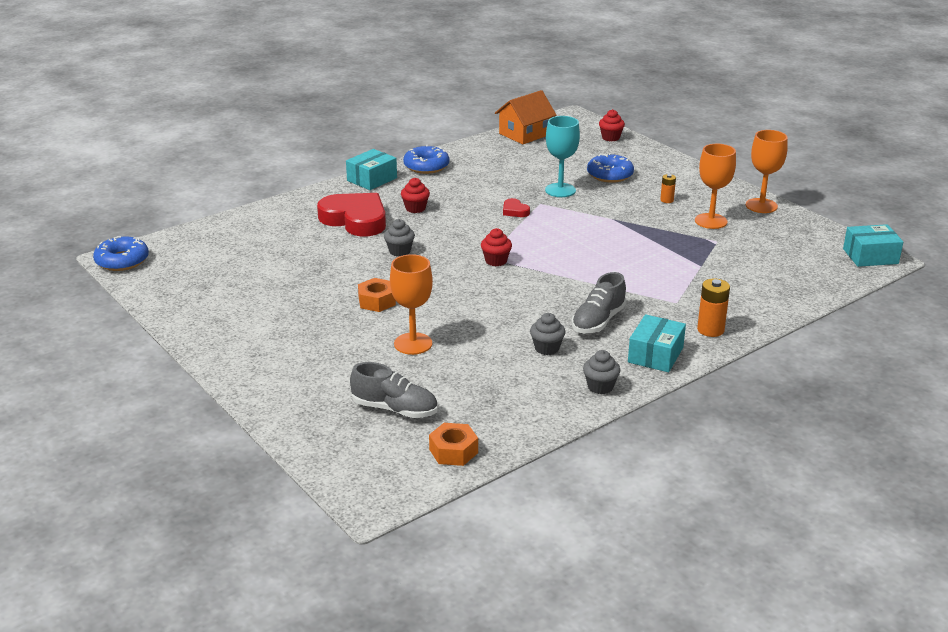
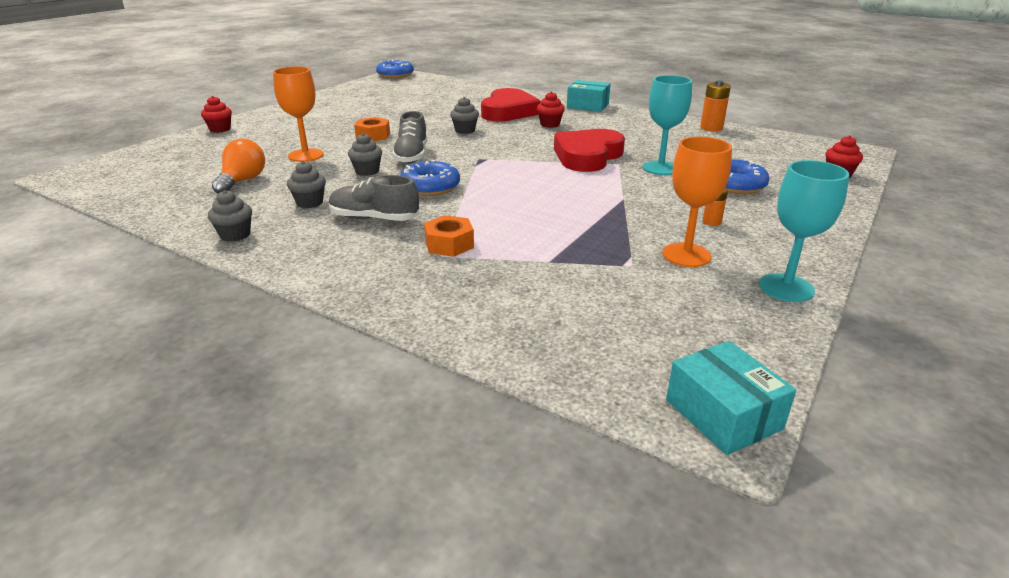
camera: 70 degrees right, 0 degrees up
(395, 409) = (199, 164): grey shoe -> grey shoe (411, 156)
(426, 166) = (638, 117): blue donut -> blue donut (430, 187)
(453, 451) = (128, 190): orange nut -> orange nut (449, 244)
(468, 382) = (242, 181): none -> orange light bulb
(484, 314) = (367, 171): none -> grey cupcake
(496, 261) = (474, 162): red cupcake -> red cupcake (220, 129)
(515, 211) = (587, 156): red heart -> red heart, size x2.37
(525, 134) = (772, 138): orange house -> none
(655, 355) = (308, 256): turquoise box -> none
(710, 330) = (379, 283): orange battery -> orange battery (711, 128)
(761, 206) = (786, 288): orange goblet -> turquoise goblet

